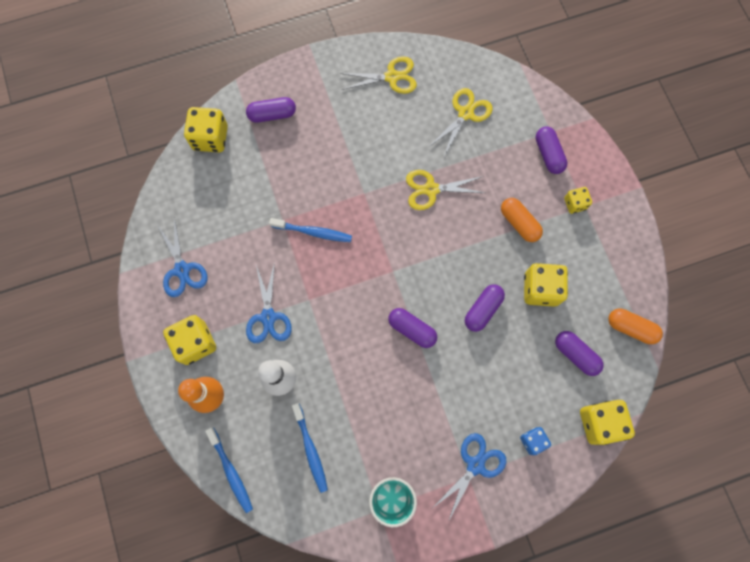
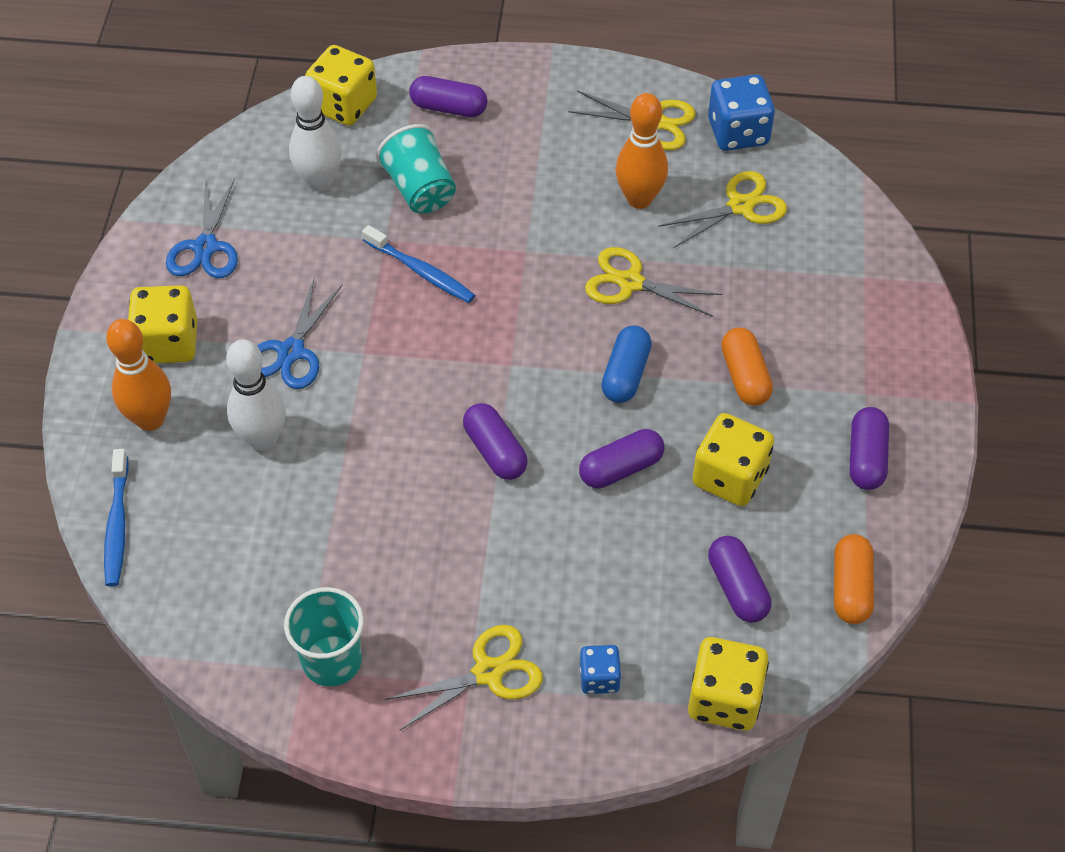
camera: 25 degrees right, 20 degrees down
(224, 197) = (319, 182): none -> white bowling pin
(284, 177) = (420, 189): none -> turquoise cup
(310, 449) = (249, 545): blue toothbrush -> none
(409, 132) = (639, 199): none -> orange bowling pin
(441, 64) = (738, 132): none -> blue dice
(456, 249) = (625, 374): none -> blue capsule
(475, 465) = (488, 672): blue scissors -> yellow scissors
(548, 154) = (843, 304): purple capsule -> purple capsule (866, 458)
(575, 204) = (850, 384): yellow dice -> none
(631, 328) = (851, 588): orange capsule -> orange capsule turned 45 degrees clockwise

